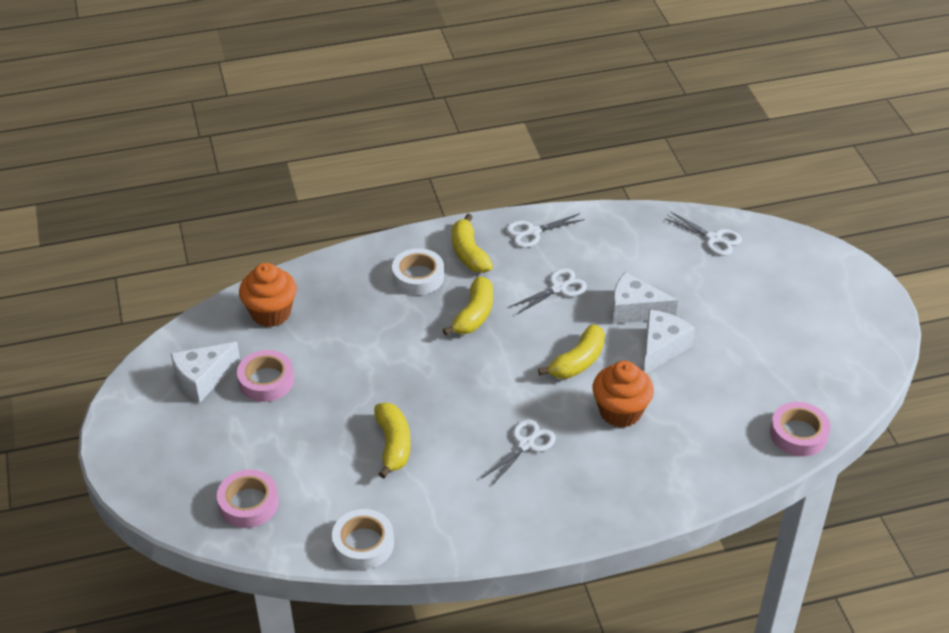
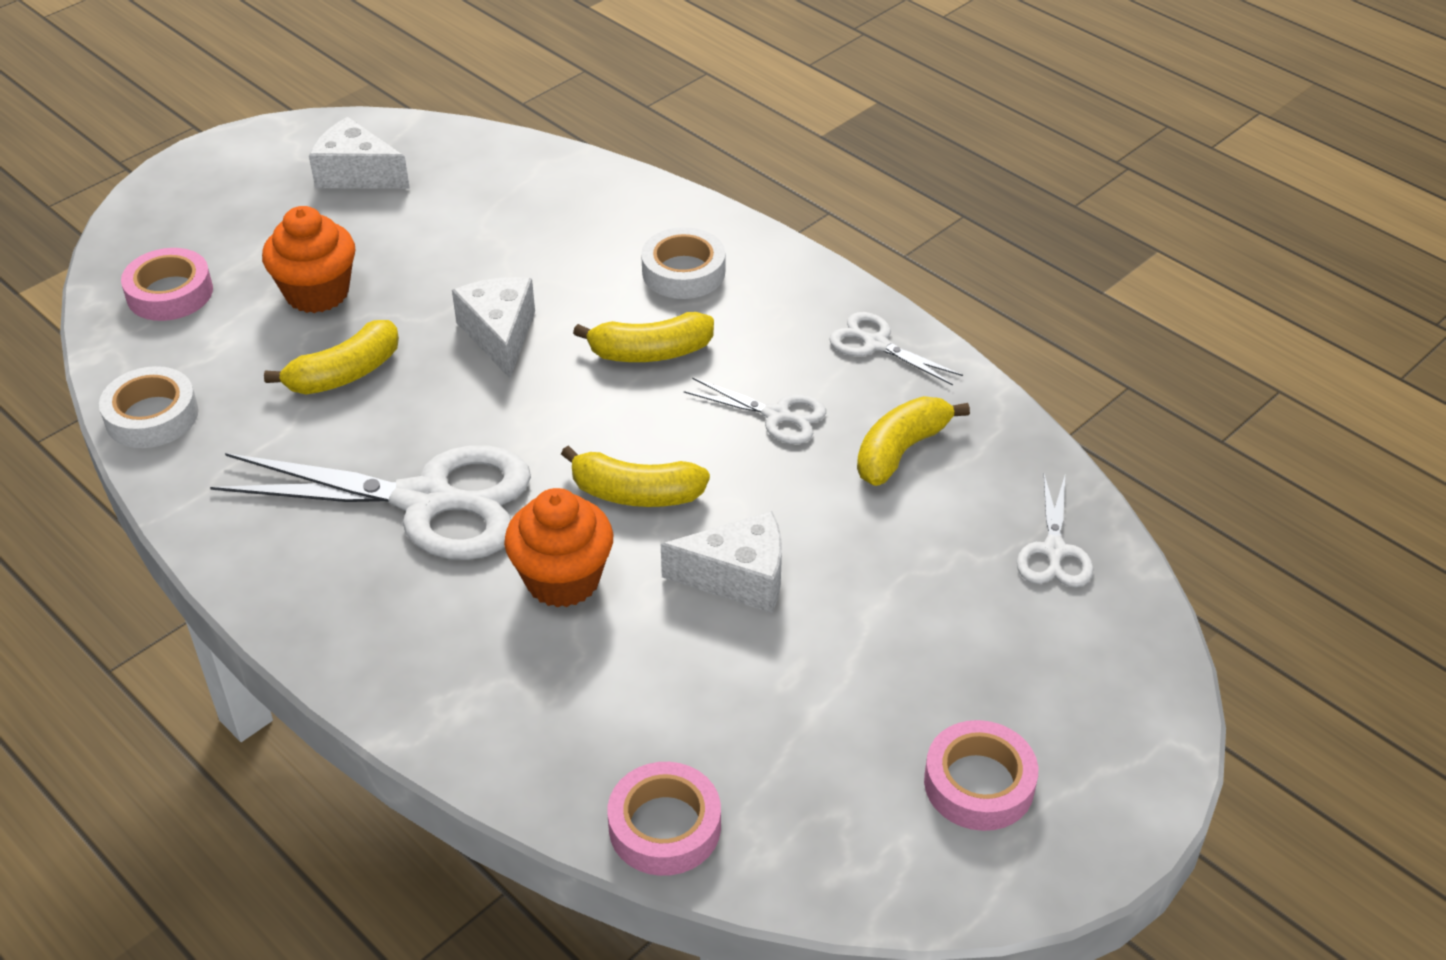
camera: 60 degrees right, 0 degrees up
(266, 381) = (388, 223): pink tape -> pink tape (979, 783)
(271, 313) = (511, 178): orange cupcake -> orange cupcake (317, 293)
(469, 253) = (772, 300): yellow banana -> yellow banana (900, 451)
(526, 444) = (426, 501): white scissors -> white scissors, size x2.09
(635, 310) = (799, 516): white cheese -> white cheese (499, 335)

